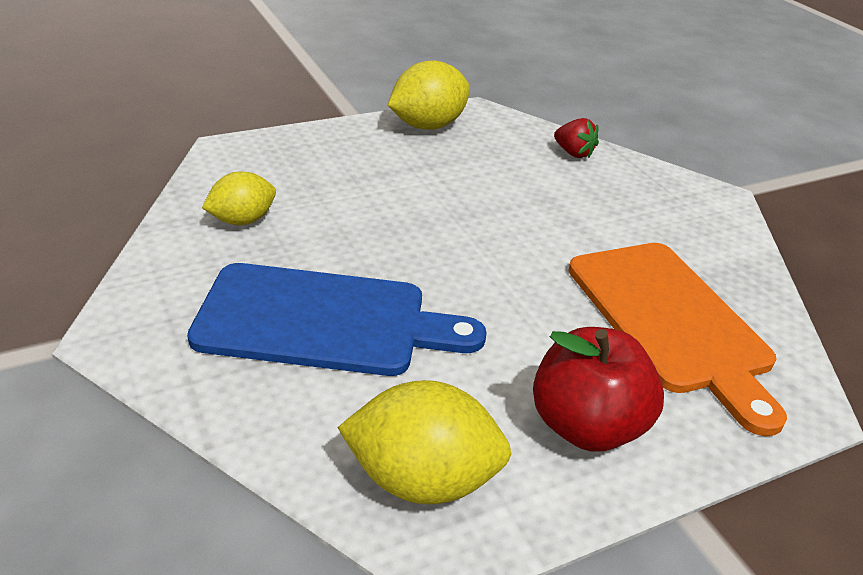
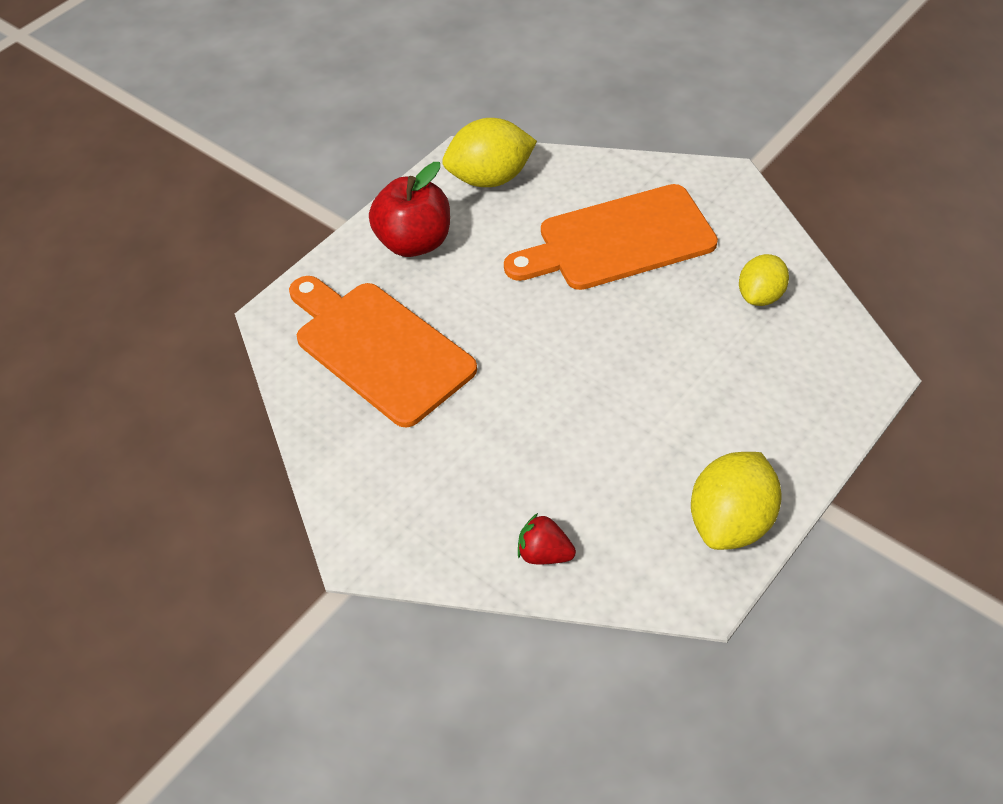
camera: 160 degrees right, 15 degrees up
(323, 321) = (619, 240): blue cutting board -> orange cutting board

